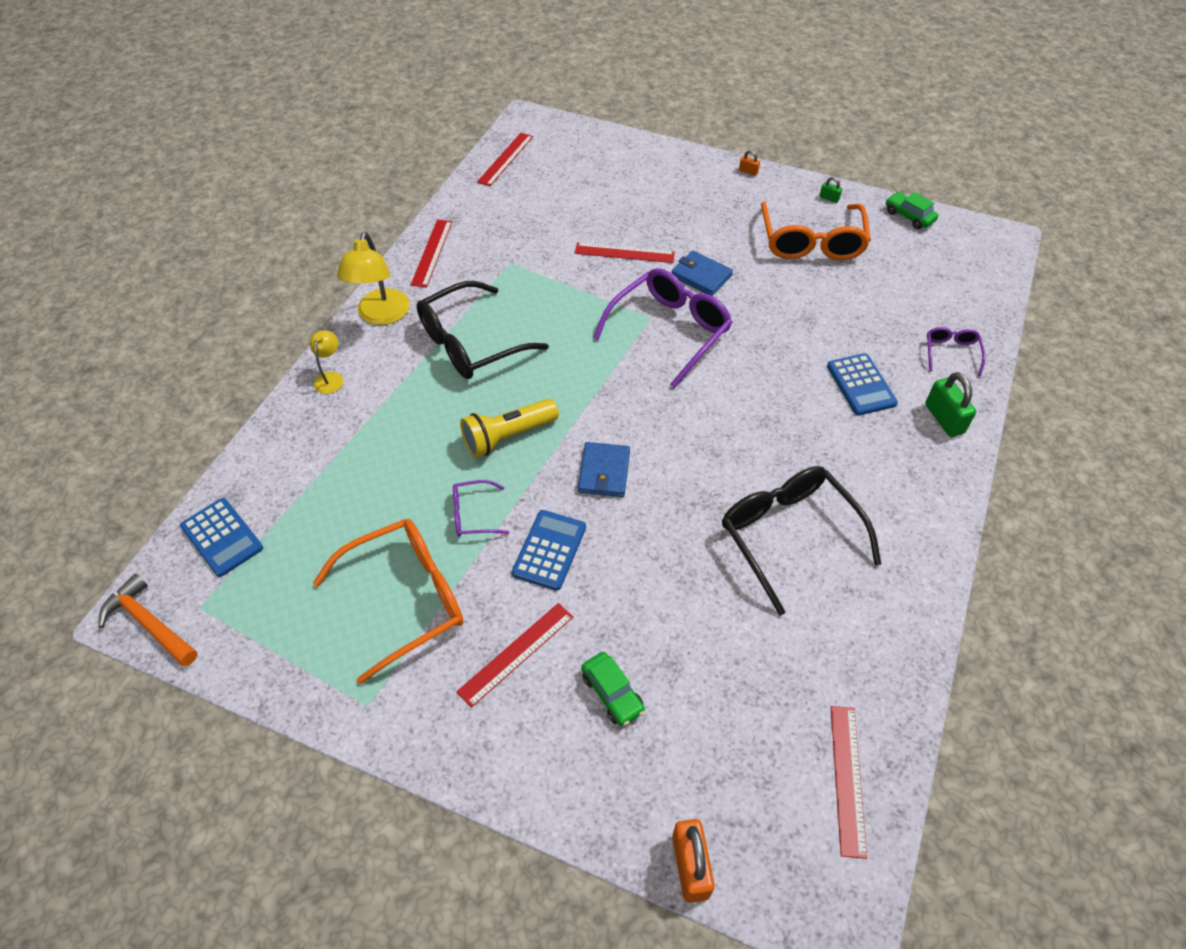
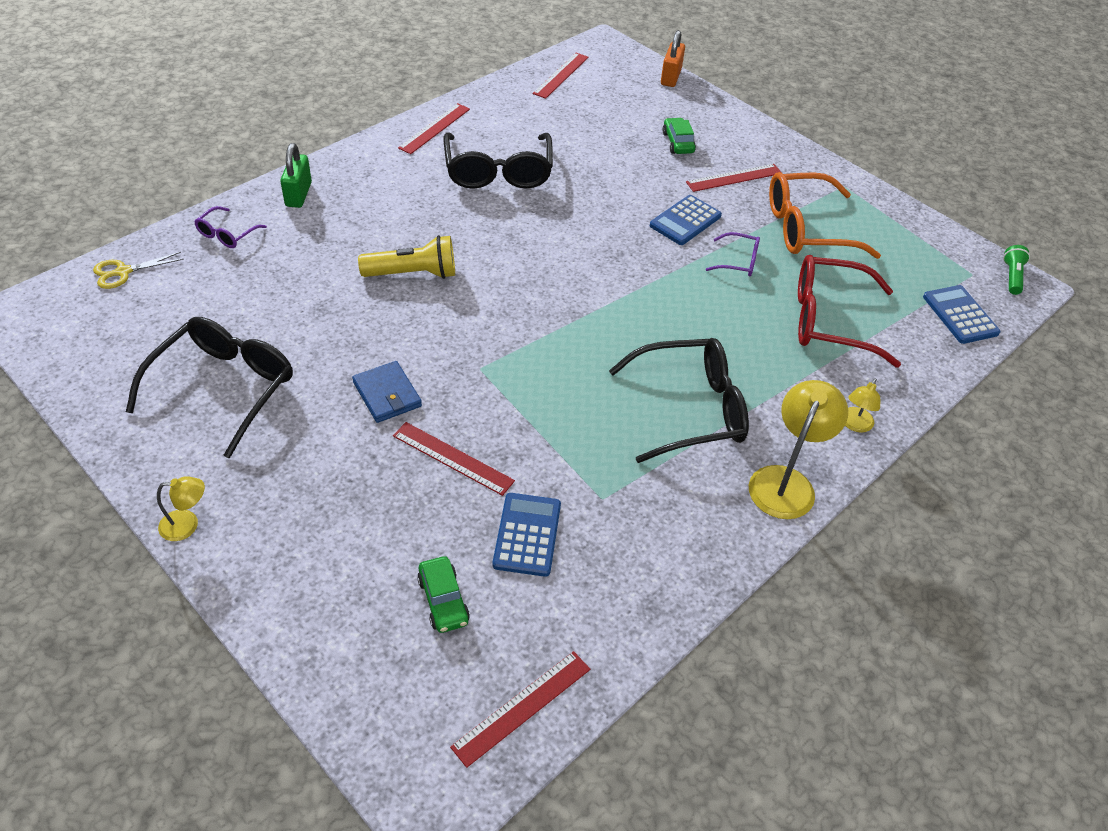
camera: 160 degrees left, 5 degrees down
(149, 623) = (1012, 277): orange hammer -> green flashlight
(362, 476) = (830, 320): none -> red glasses
(432, 252) = (699, 554): red ruler -> red ruler (434, 128)
(508, 436) = (686, 308): yellow flashlight -> yellow flashlight (413, 274)
(604, 472) = (613, 254): blue wallet -> none
(669, 331) = (471, 346): purple glasses -> none
(748, 171) = (187, 525): orange padlock -> yellow lamp
(811, 241) = (223, 389): orange glasses -> black glasses
(829, 198) = (134, 438): green padlock -> none
(861, 385) = (337, 239): blue calculator -> blue calculator (527, 535)
(909, 216) = (76, 377): green car -> green car (443, 600)
(981, 291) = (123, 272): none -> yellow scissors

